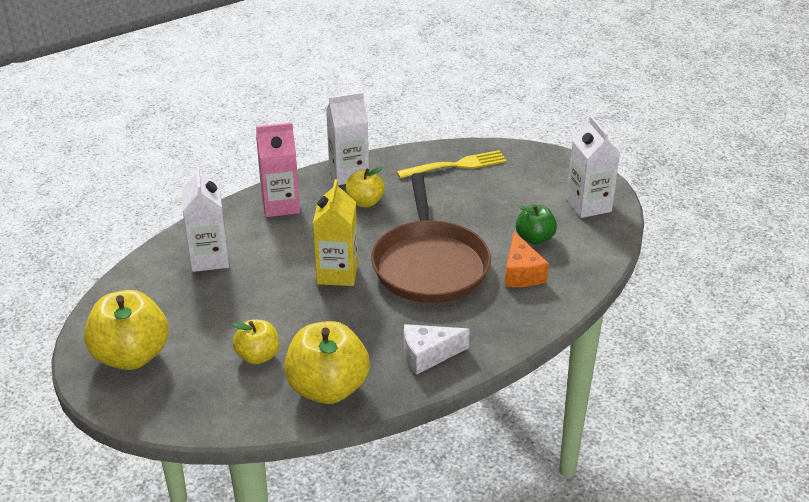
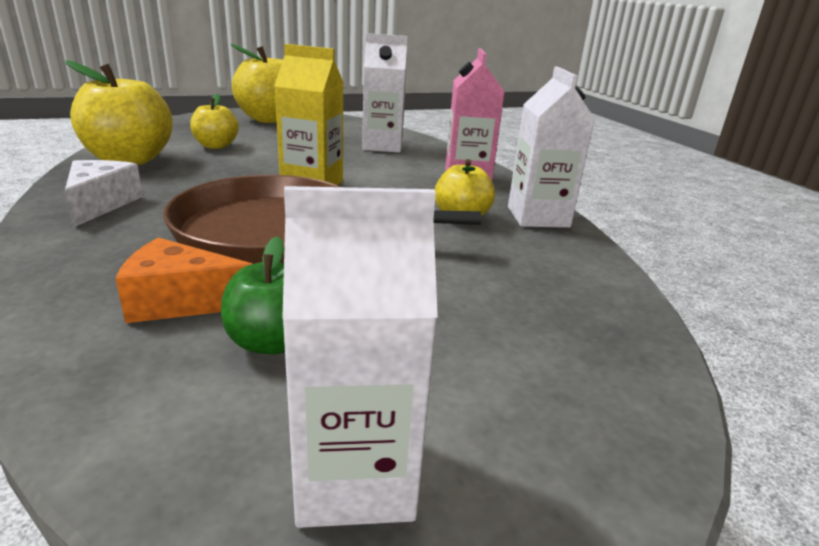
camera: 100 degrees right, 10 degrees down
(455, 166) = (567, 302): yellow fork -> none

